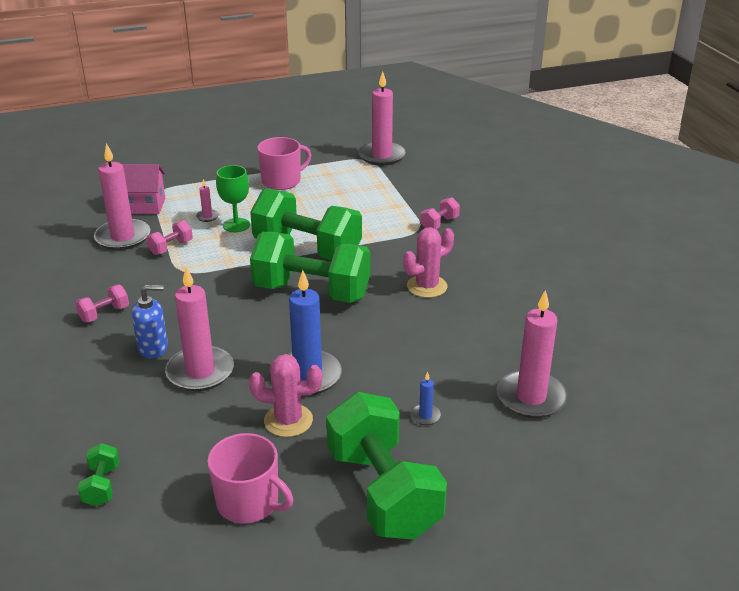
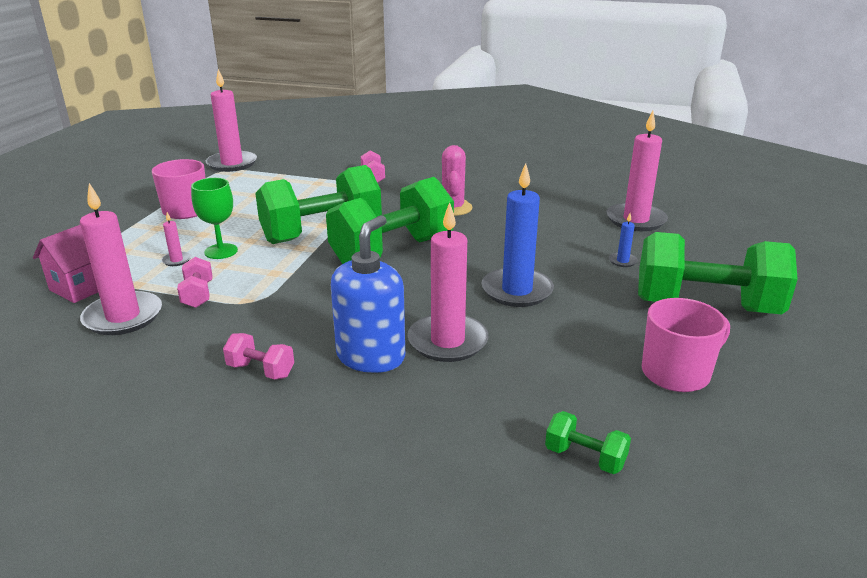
camera: 55 degrees left, 5 degrees down
(104, 314) = (261, 370): pink dumbbell -> pink dumbbell turned 60 degrees counterclockwise
(153, 348) = (371, 357): blue soap dispenser -> blue soap dispenser, size x1.50
(288, 420) = (573, 319): pink cactus -> none

